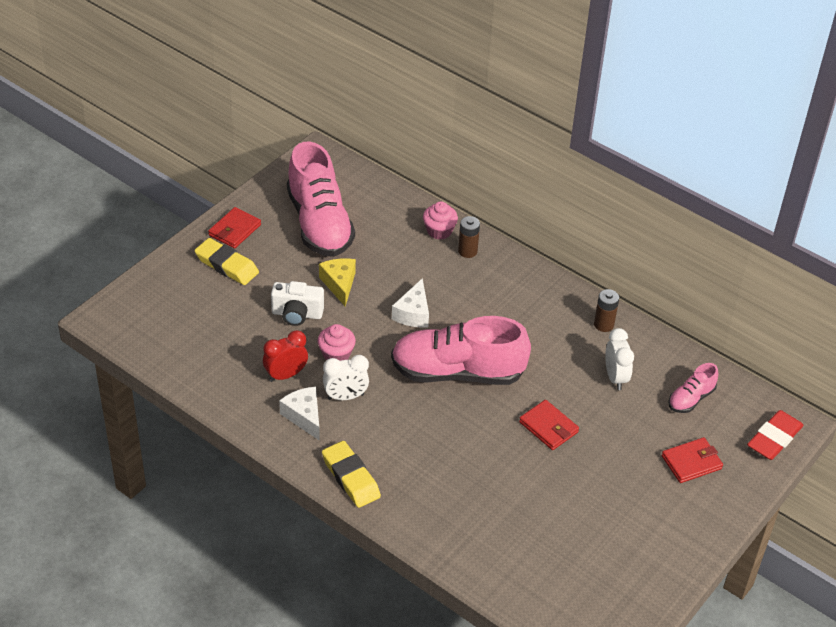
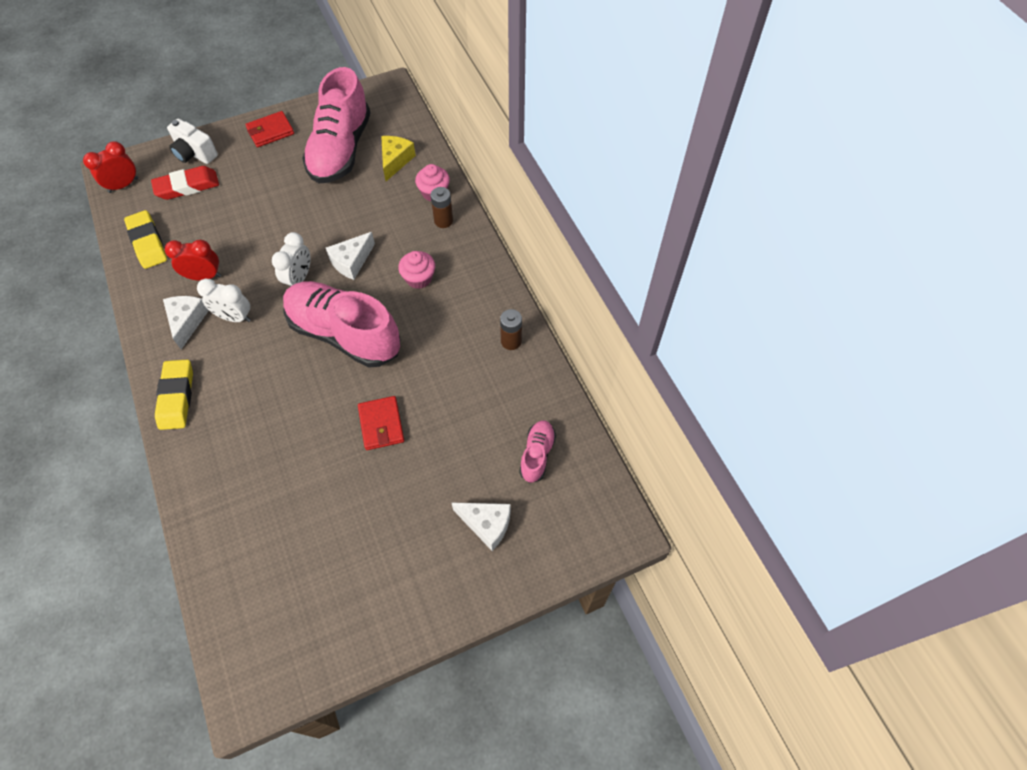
camera: 30 degrees right, 15 degrees up
(128, 327) = (123, 185): none -> red clock
(227, 265) = (239, 160): yellow eraser -> yellow eraser (148, 242)
(297, 314) = (258, 224): white camera -> white camera (195, 154)
(336, 354) = (259, 274): pink cupcake -> pink cupcake (419, 278)
(339, 284) = (313, 210): yellow cheese -> yellow cheese (395, 161)
(615, 377) = (481, 400): white clock -> white clock (299, 278)
(691, 399) = (537, 455): pink shoe -> pink shoe turned 120 degrees clockwise
(691, 462) = (486, 524): red wallet -> white cheese
(774, 439) = (589, 537): red eraser -> red eraser (187, 186)

